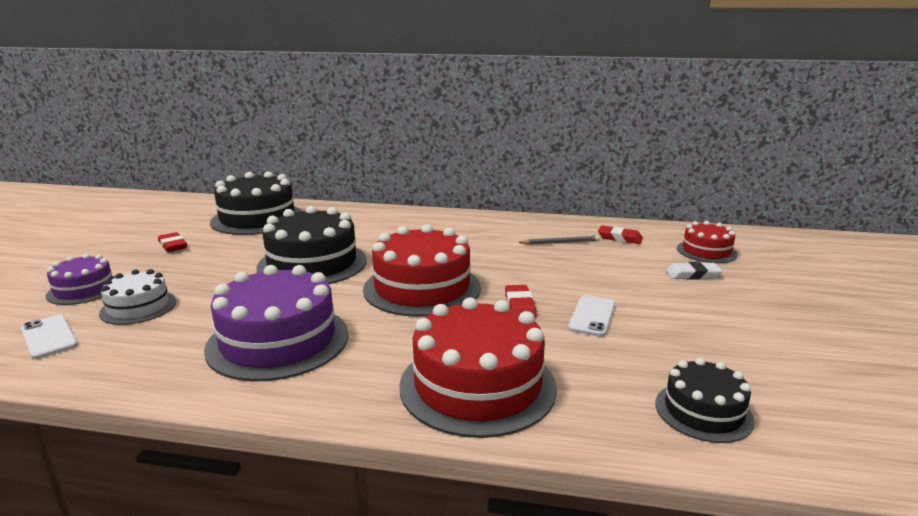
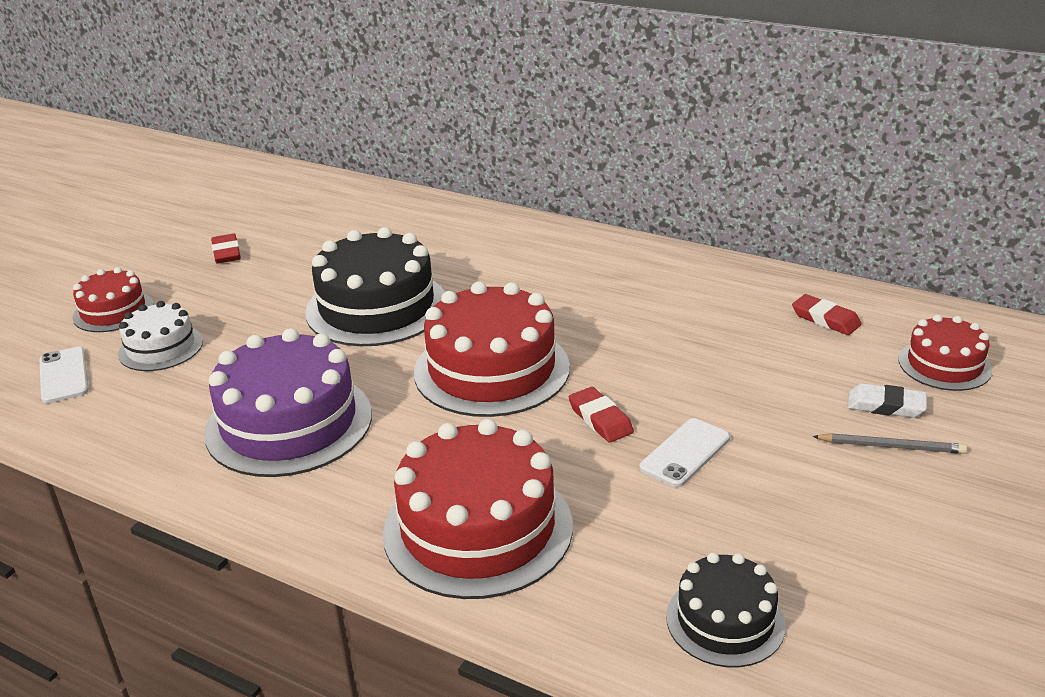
camera: 20 degrees right, 10 degrees up
(84, 289) = (113, 311): purple cake -> red cake
(257, 218) = (342, 216): black cake -> none
(520, 305) = (600, 419): red eraser -> red eraser turned 45 degrees counterclockwise
(560, 242) = (728, 315): grey pencil -> grey pencil (890, 446)

